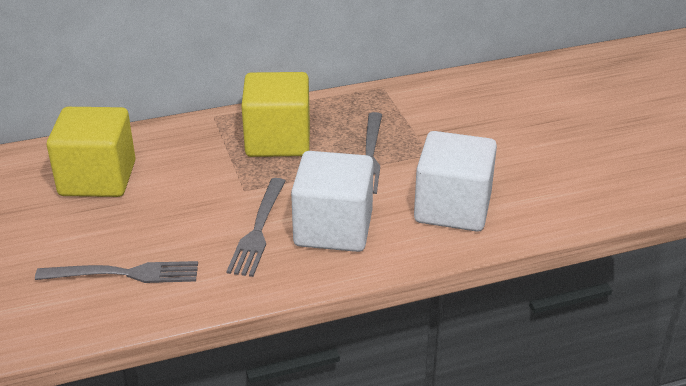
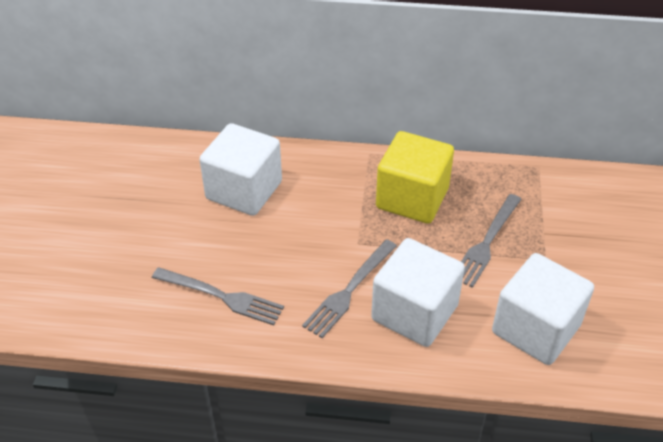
camera: 25 degrees right, 10 degrees up
(98, 178) = (244, 190): yellow cube -> white cube

